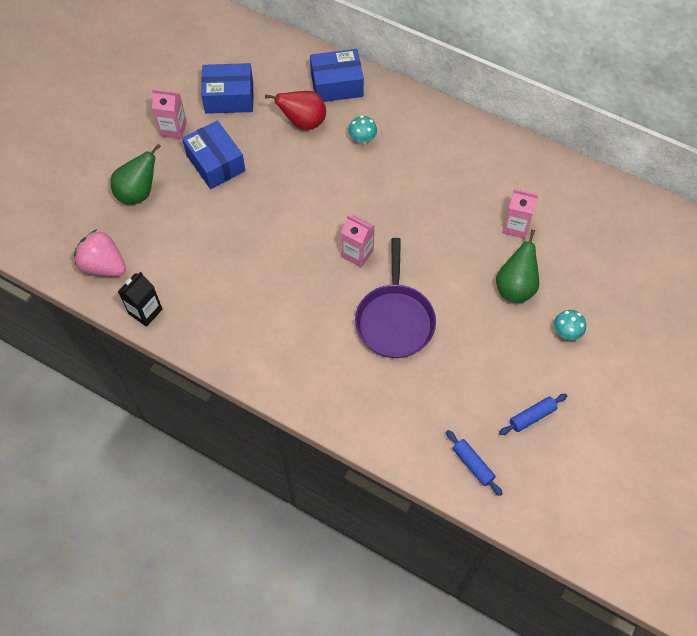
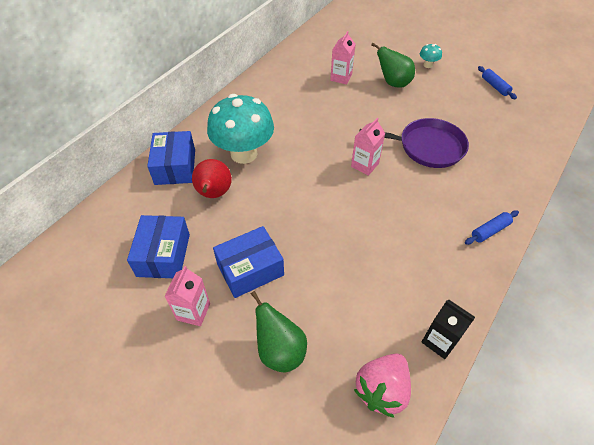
camera: 85 degrees left, 10 degrees down
(362, 139) = (244, 153): turquoise mushroom -> turquoise mushroom, size x2.43
(472, 464) = (539, 117): blue rolling pin -> blue rolling pin (490, 231)

